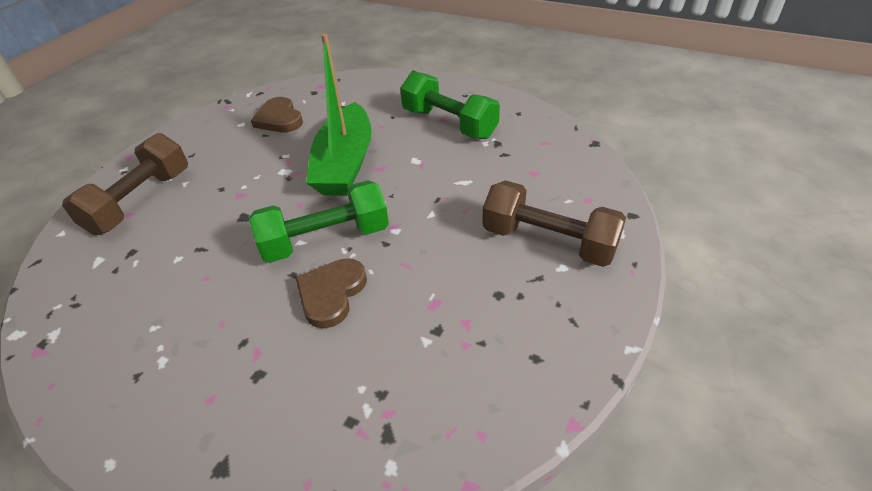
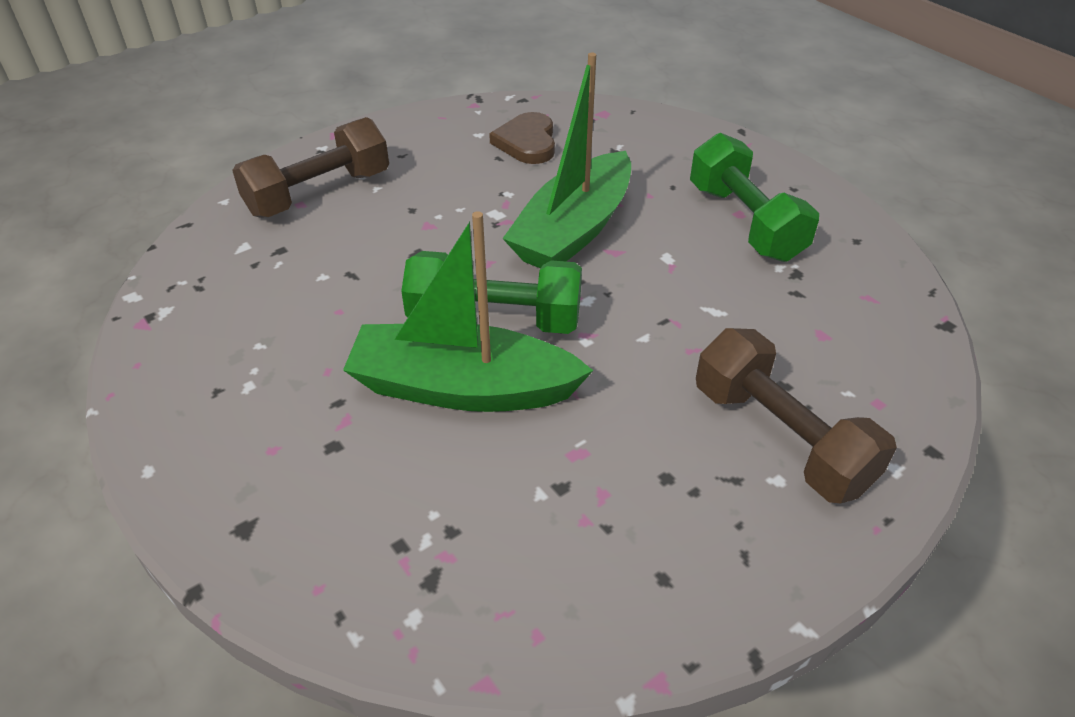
camera: 25 degrees right, 0 degrees up
(331, 293) = (463, 388): brown heart -> green boat

